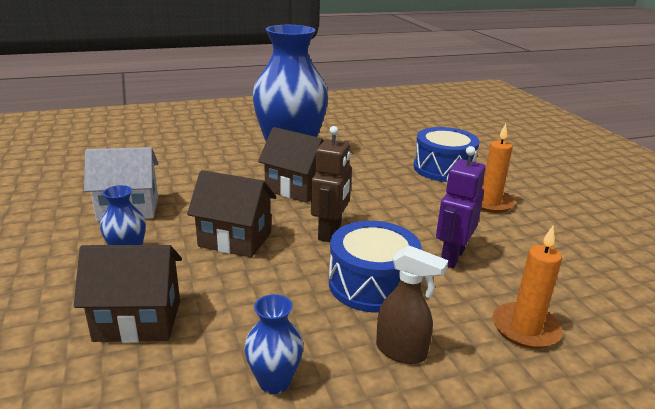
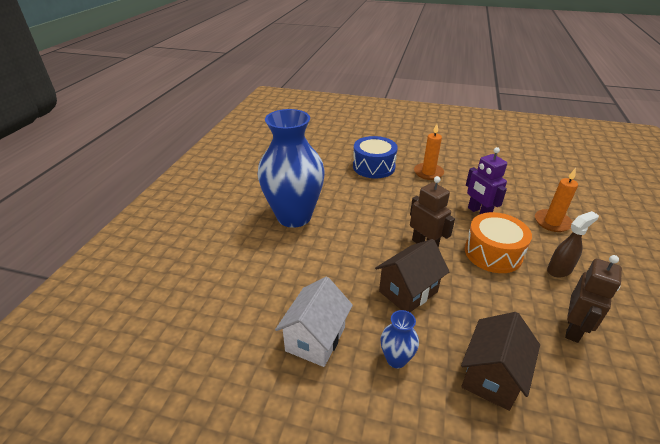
camera: 55 degrees left, 10 degrees up
(274, 382) = (573, 329): blue vase -> brown robot
(296, 189) = (353, 235): brown house -> none
(372, 284) = (493, 253): blue drum -> orange drum

